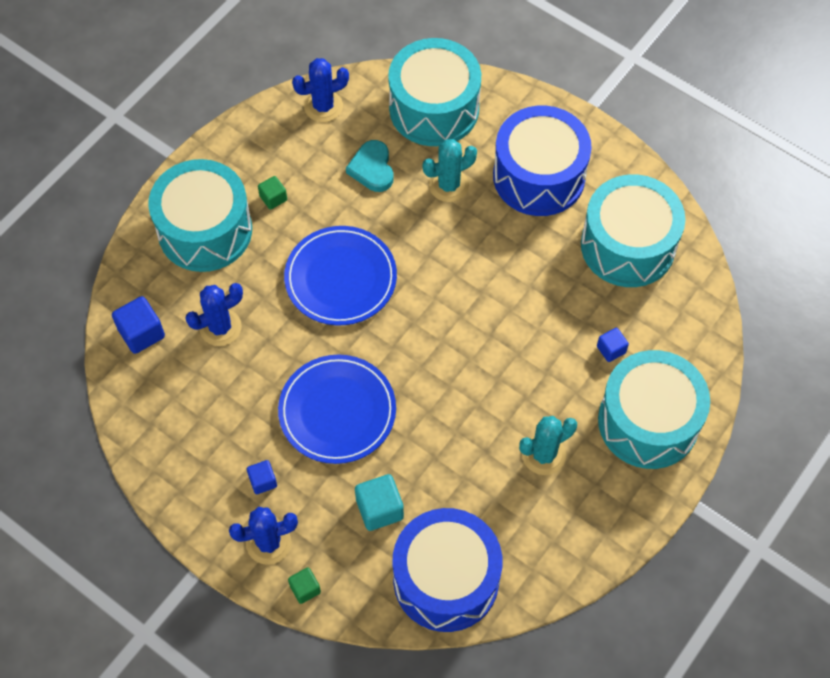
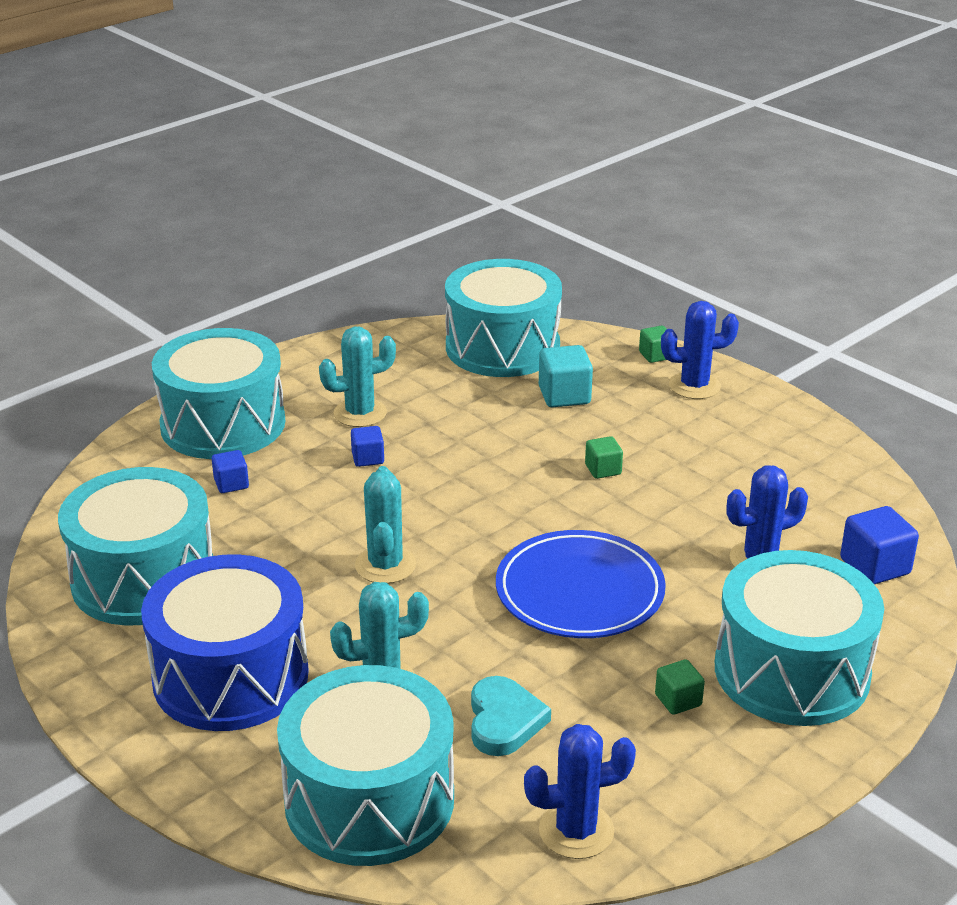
camera: 170 degrees left, 30 degrees down
(263, 481) = (700, 427): blue cube -> blue cube (368, 458)
(337, 411) = (603, 469): blue plate -> green cube
(446, 579) = (502, 347): blue drum -> turquoise drum
(474, 282) = (385, 565): none -> turquoise cactus

